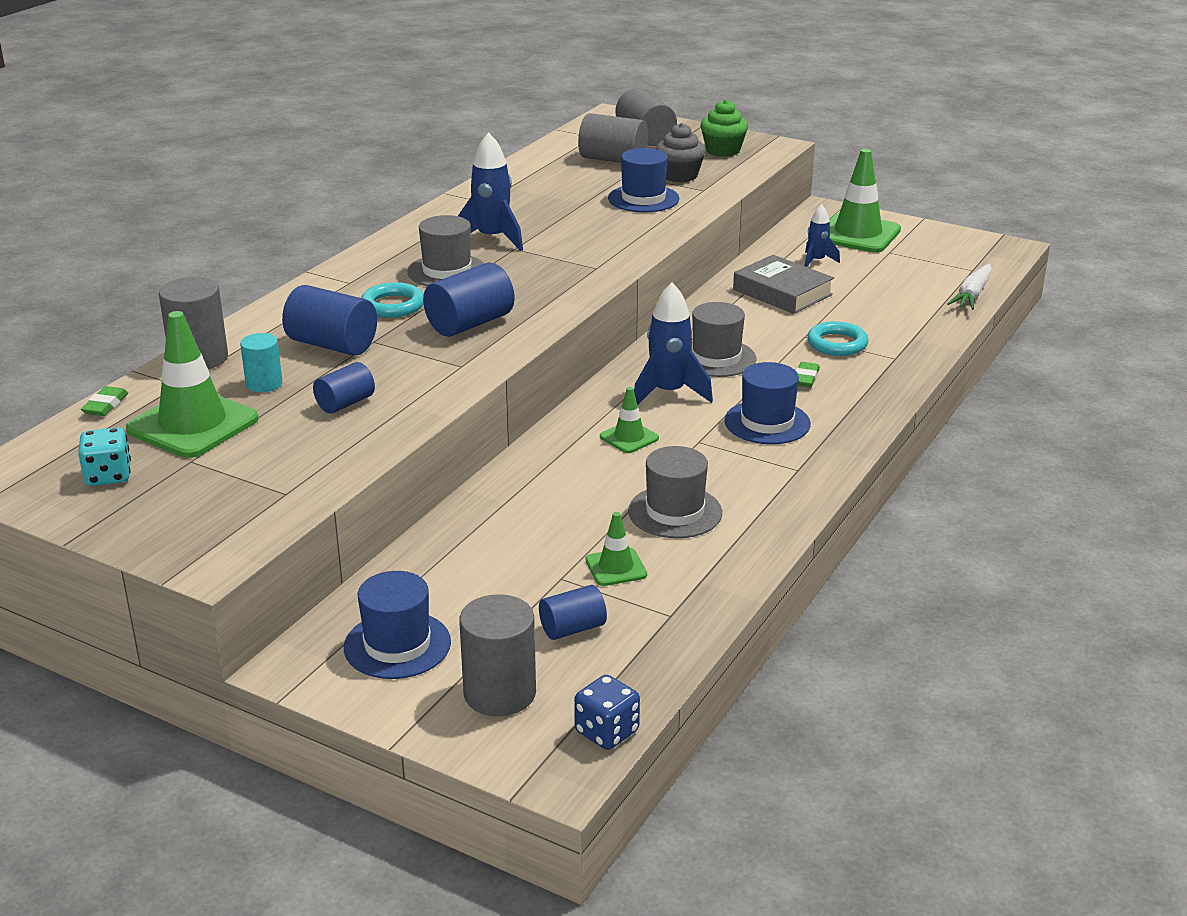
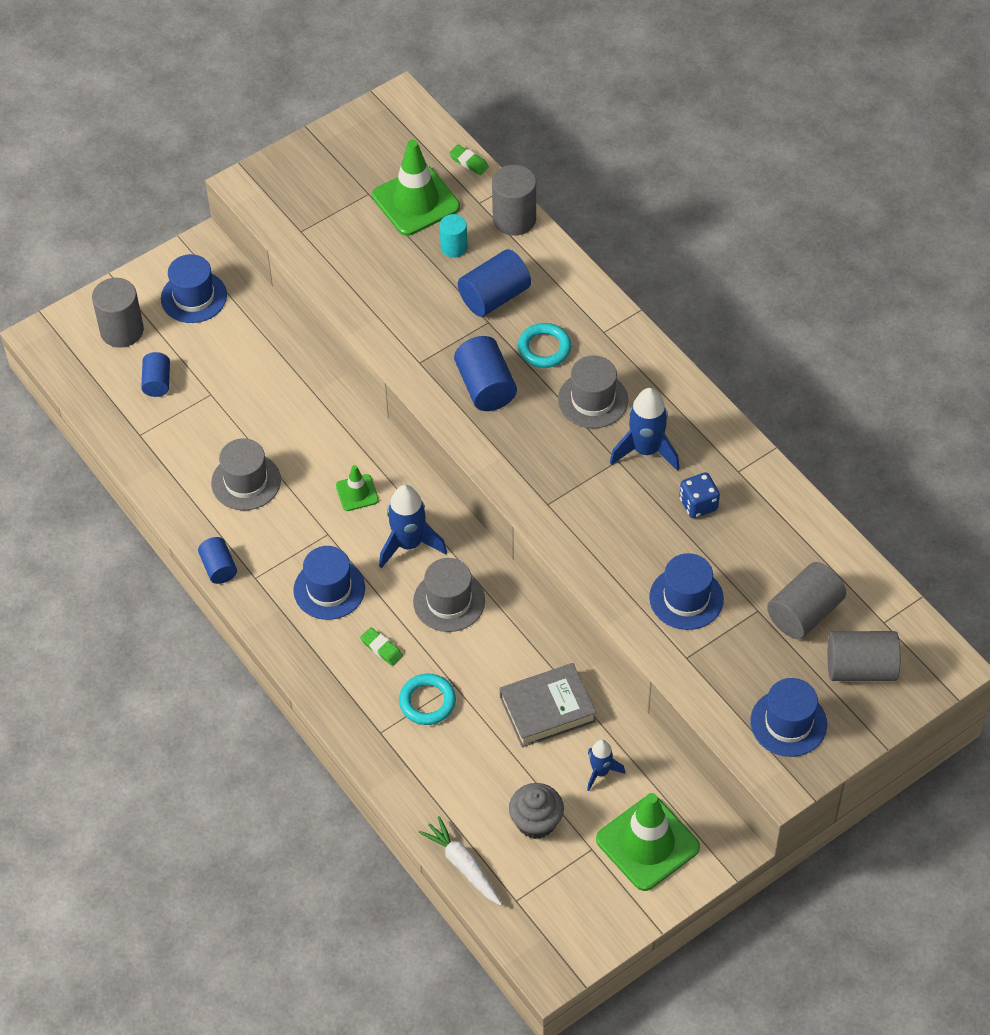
camera: 115 degrees right, 25 degrees up
(108, 476) = (372, 153): turquoise dice -> none
(345, 403) = (399, 284): blue cylinder -> blue cylinder (218, 568)
(606, 732) = (60, 366): blue dice -> blue dice (698, 504)
(616, 567) = (204, 425): green traffic cone -> none
(679, 176) = (733, 653): grey cupcake -> grey cupcake (536, 821)
(723, 150) = (788, 723): green cupcake -> blue hat

